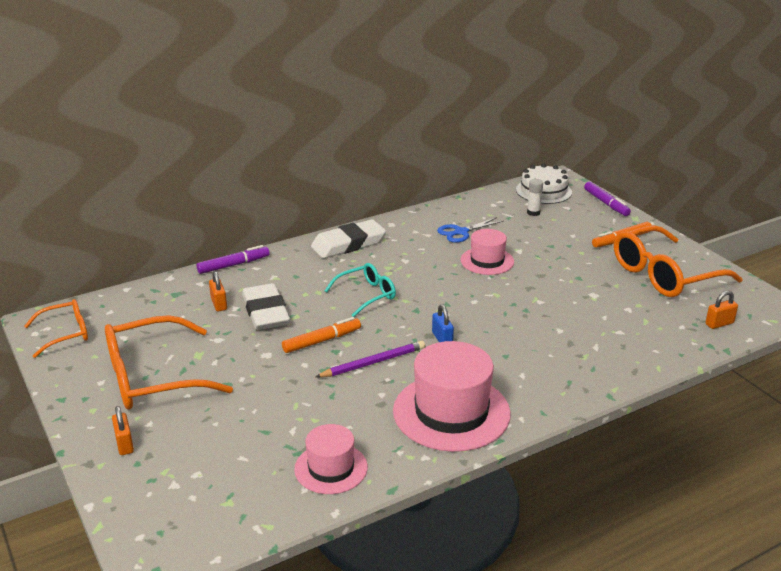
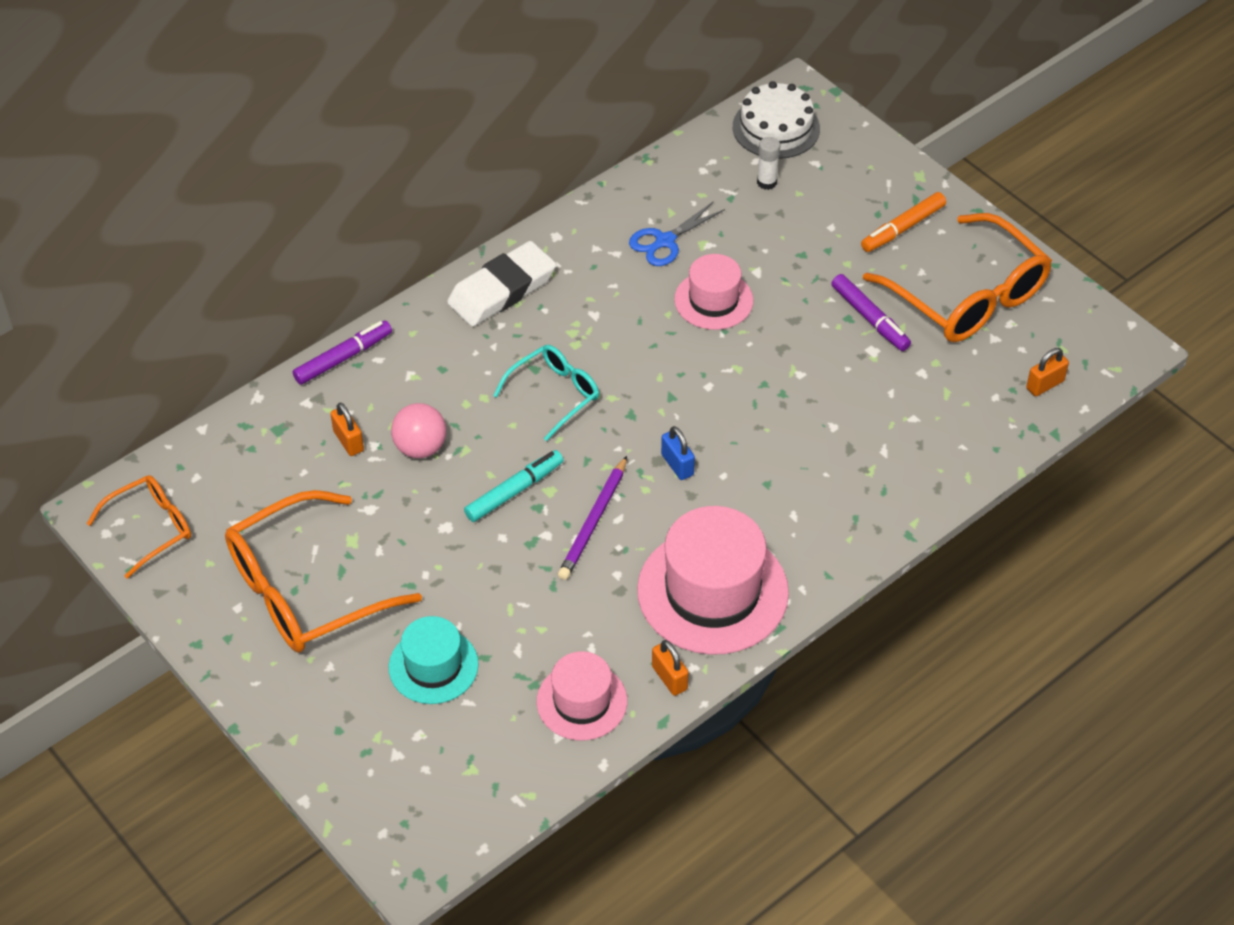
camera: 10 degrees left, 20 degrees up
(124, 444) = (311, 704): orange padlock -> orange padlock (669, 678)
(225, 432) = (433, 666): none -> turquoise hat
(265, 312) = (420, 447): white eraser -> pink ball
(322, 341) = (514, 491): orange marker -> turquoise marker
(373, 363) = (593, 521): purple pencil -> purple pencil turned 150 degrees clockwise
(606, 203) = (874, 146): purple marker -> purple marker (870, 318)
(664, 275) = (968, 296): orange glasses -> orange glasses turned 90 degrees counterclockwise

